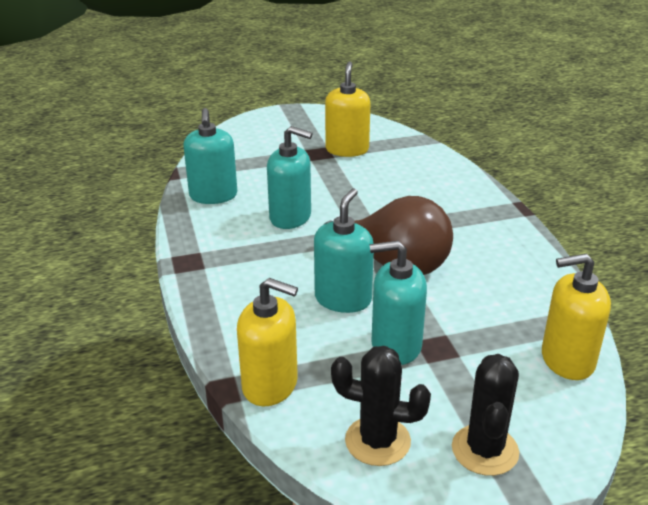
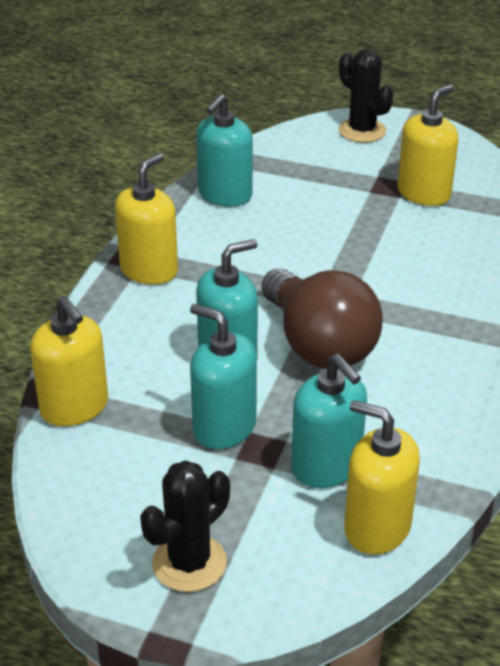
camera: 35 degrees right, 5 degrees up
(215, 265) = (149, 270): none -> yellow soap dispenser
(290, 217) = (274, 249): turquoise soap dispenser -> turquoise soap dispenser (326, 466)
(377, 441) = (107, 503): black cactus -> black cactus (362, 131)

